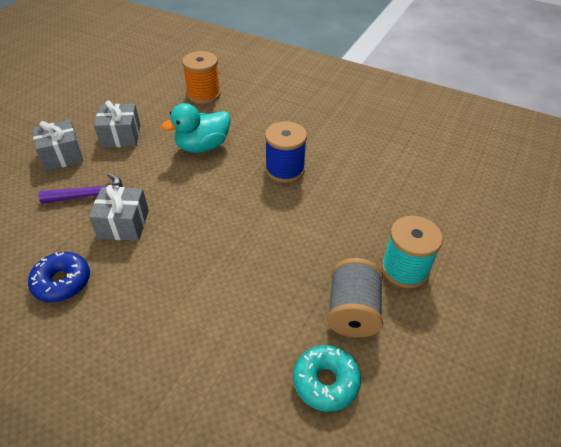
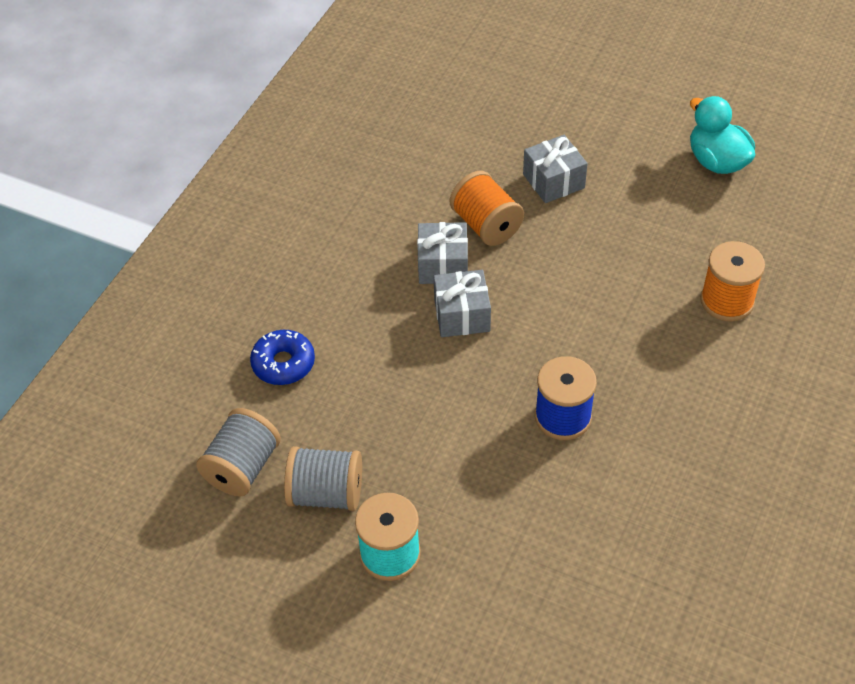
camera: 90 degrees right, 5 degrees up
(62, 282) = (359, 235): blue donut -> blue donut (283, 363)
(90, 196) = (486, 225): purple hammer -> orange spool
(121, 136) = (604, 227): grey gift -> grey gift (462, 315)
(203, 146) = (598, 318): turquoise duck -> turquoise duck (717, 161)
(326, 382) = (243, 467): turquoise donut -> grey spool

